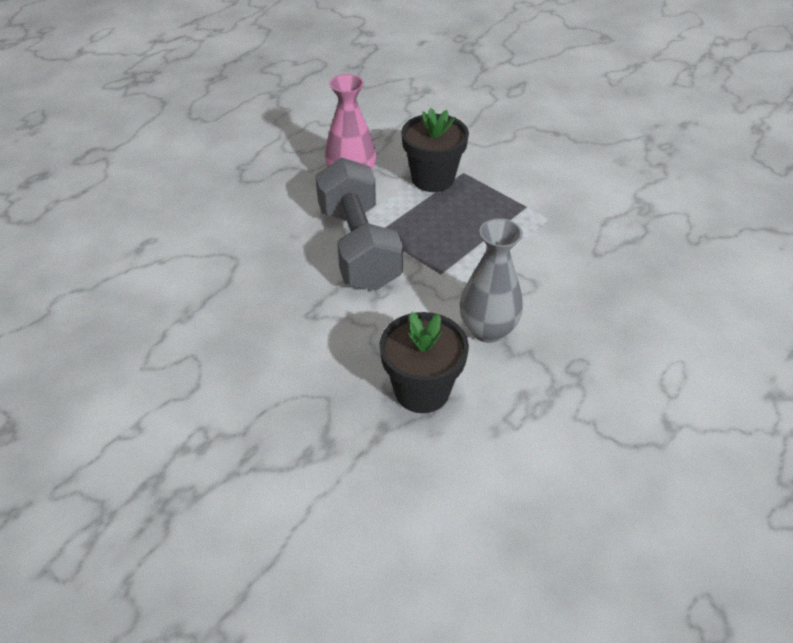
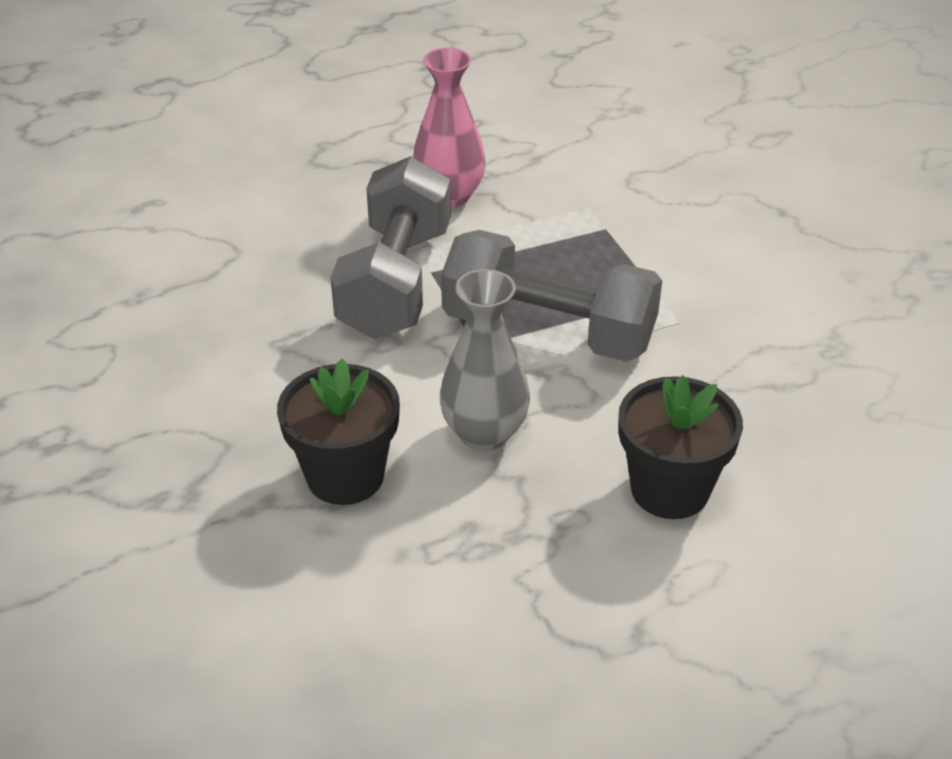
camera: 25 degrees right, 5 degrees down
(433, 179) = (557, 225): black flower pot -> black flower pot (669, 489)
(477, 249) = (548, 331): none -> grey dumbbell

